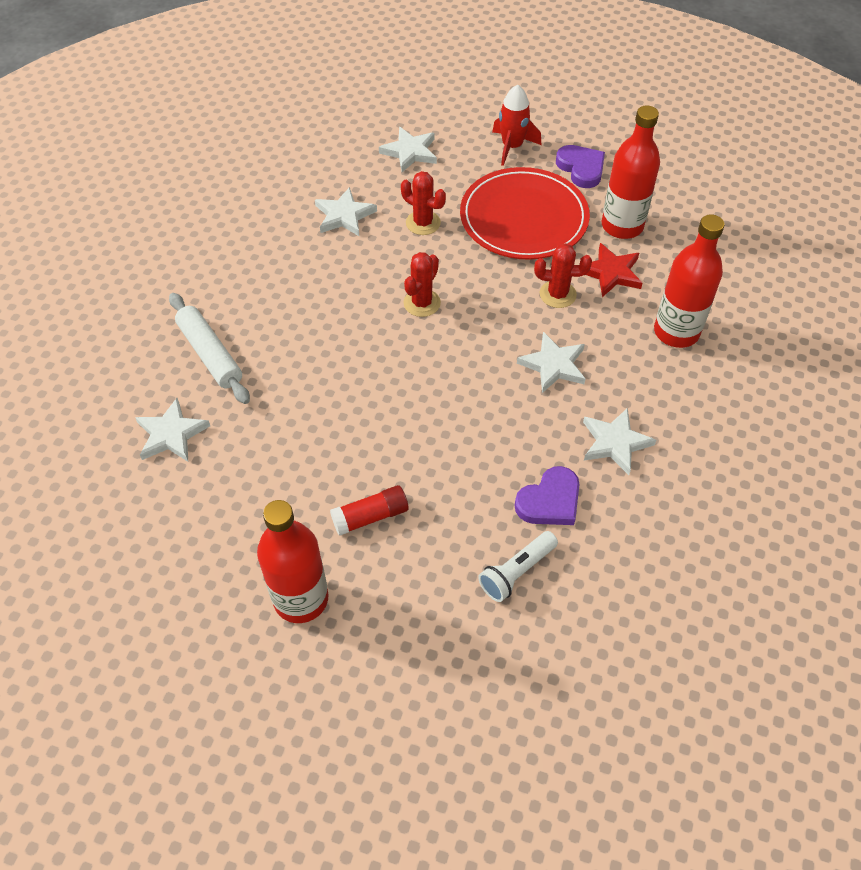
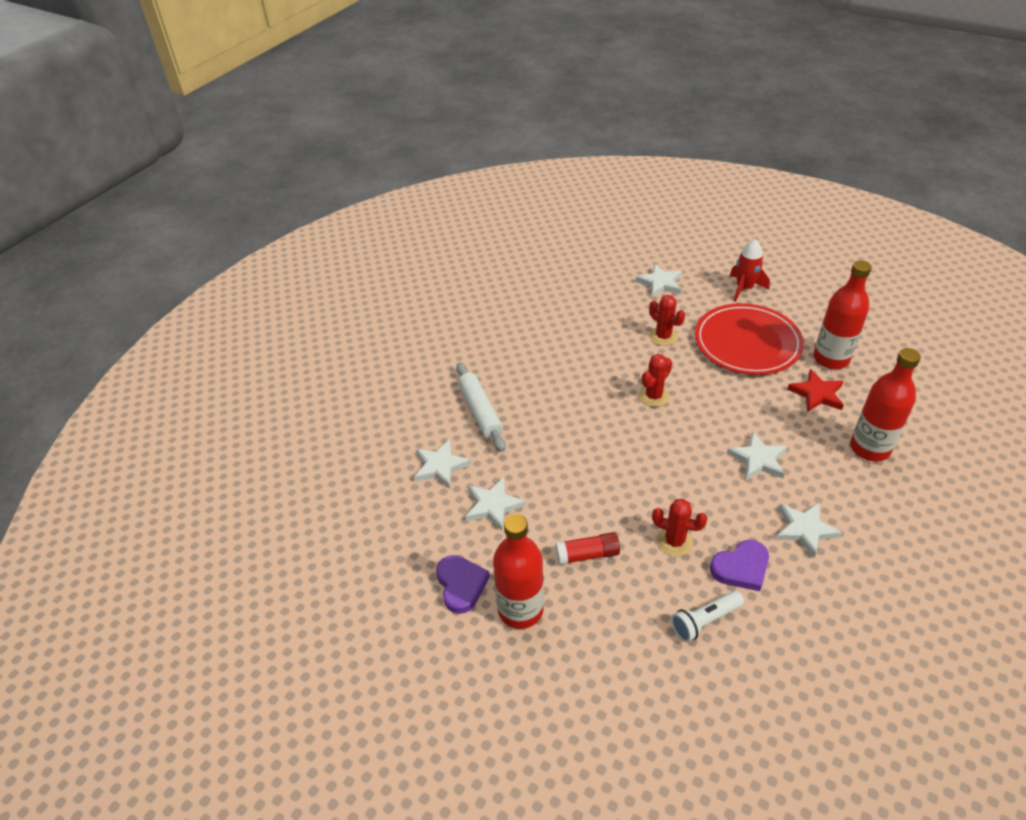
camera: 15 degrees right, 10 degrees down
(344, 215) = (601, 323): white star -> white star (493, 505)
(557, 294) = (768, 405): red cactus -> red cactus (674, 541)
(581, 168) = (800, 311): purple heart -> purple heart (461, 585)

